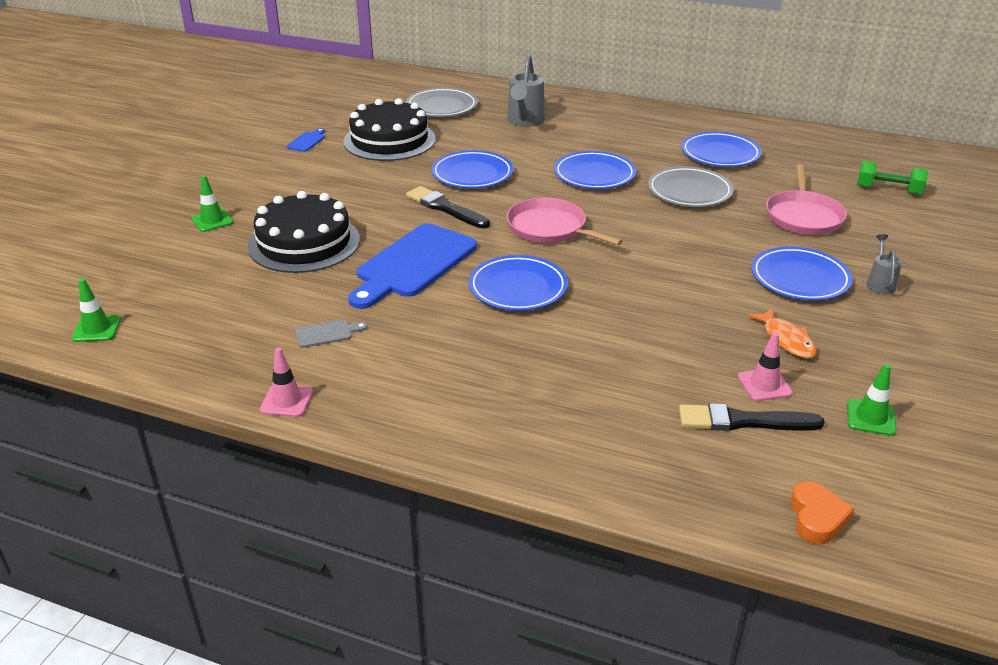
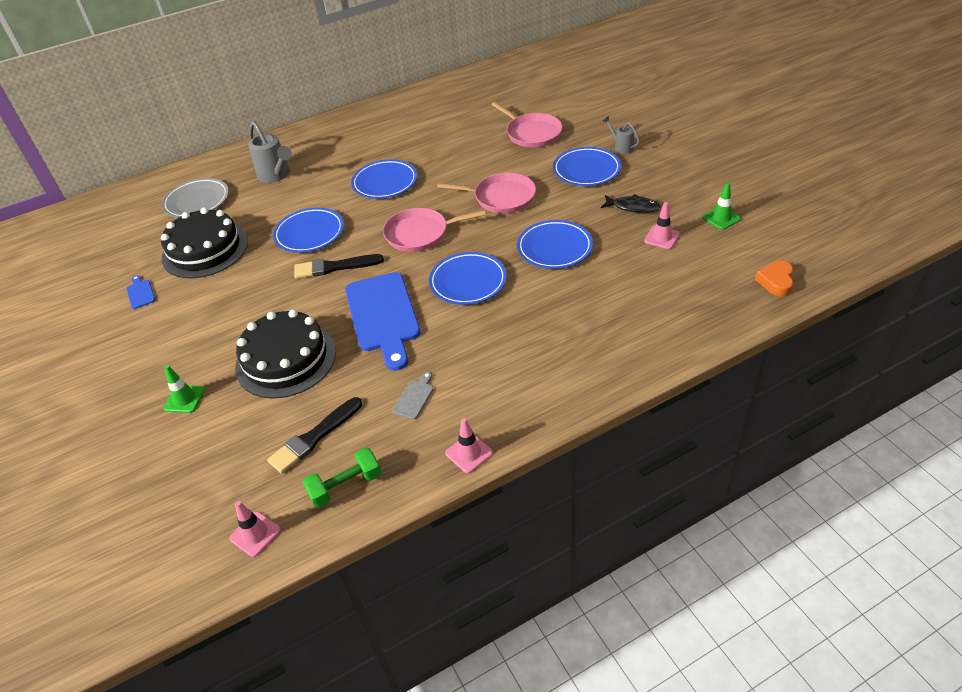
camera: 45 degrees left, 10 degrees up
(96, 329) = (255, 534): green traffic cone -> pink traffic cone
(670, 247) = (501, 197): none -> pink pan
(689, 192) = (454, 157): grey plate -> none
(720, 154) = (431, 123): blue plate -> blue plate (554, 248)
(743, 421) = (683, 262): black brush -> black brush (314, 437)
(786, 340) = (633, 207): orange fish -> black fish
(816, 518) = (776, 281): orange heart -> orange heart turned 120 degrees counterclockwise
(888, 190) = (544, 91): green dumbbell -> green dumbbell (345, 486)

